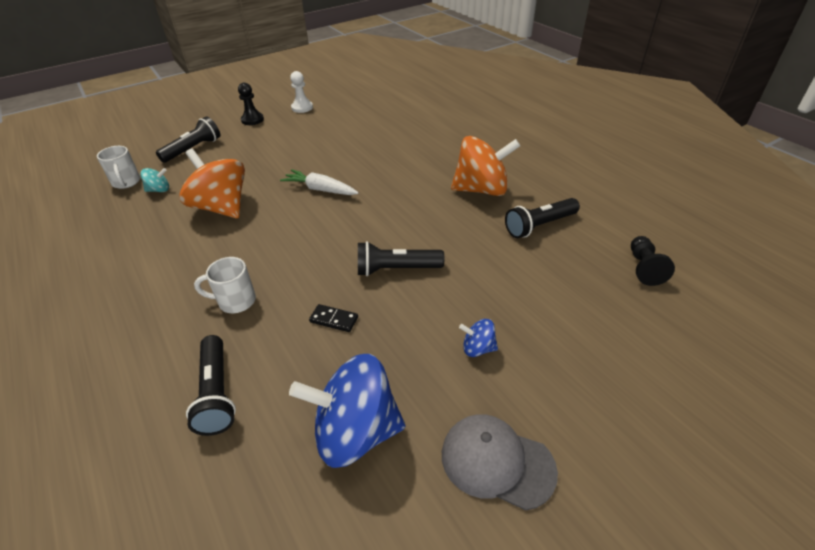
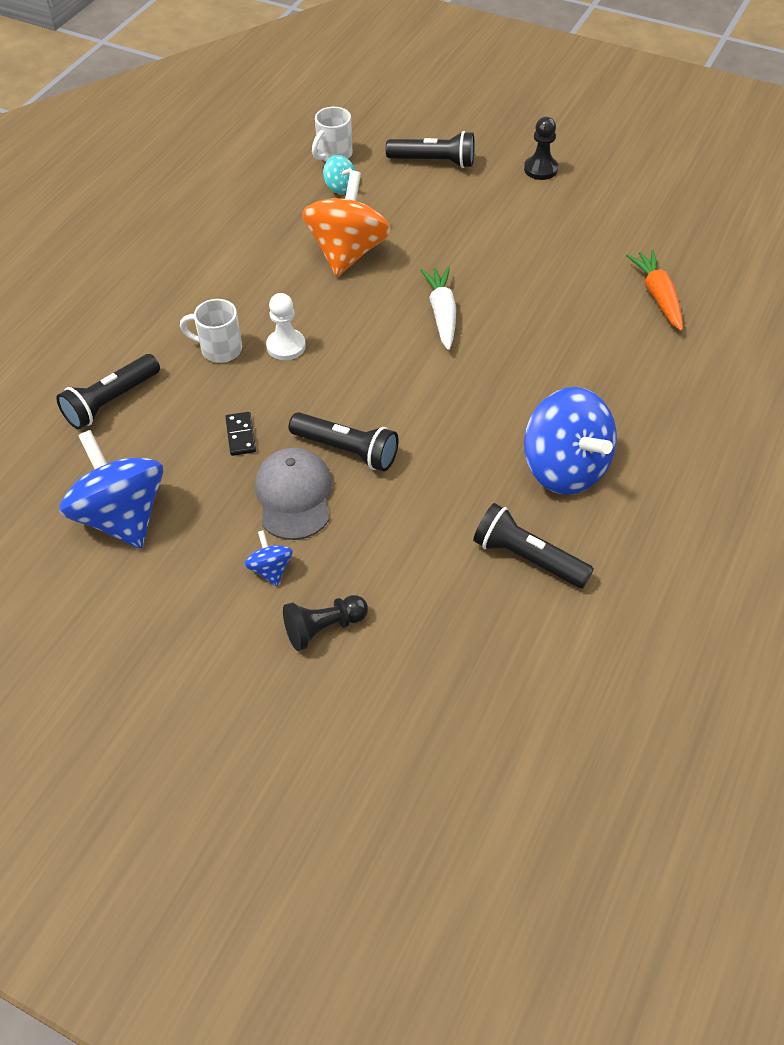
camera: 60 degrees right, 10 degrees up
(235, 301) = (220, 349): white mug -> white mug turned 45 degrees counterclockwise
(302, 108) = (613, 195): white pawn -> white pawn (286, 346)
(387, 121) = (657, 296): none -> orange carrot
(396, 269) = (347, 450): black flashlight -> black flashlight turned 150 degrees clockwise
(481, 189) = (565, 468): orange spinning top -> blue spinning top
(497, 462) = (142, 633): grey cap -> grey cap (294, 496)
(644, 268) = (514, 698): black pawn -> black pawn (323, 628)

